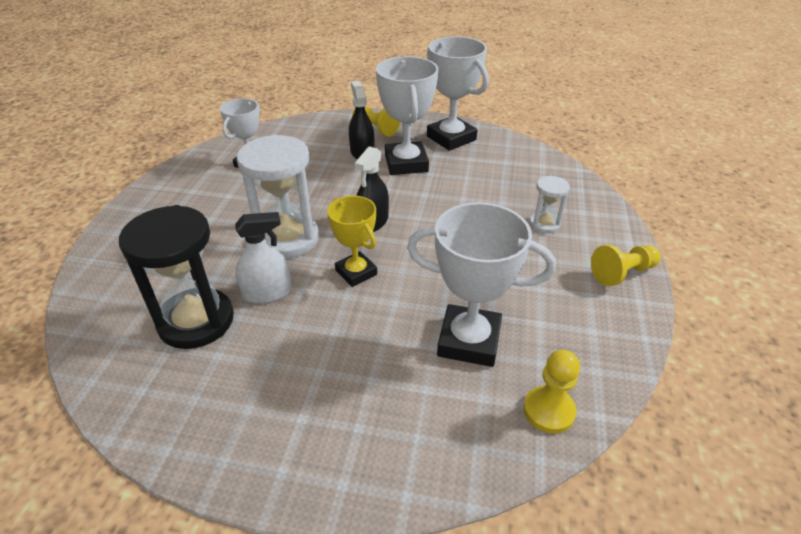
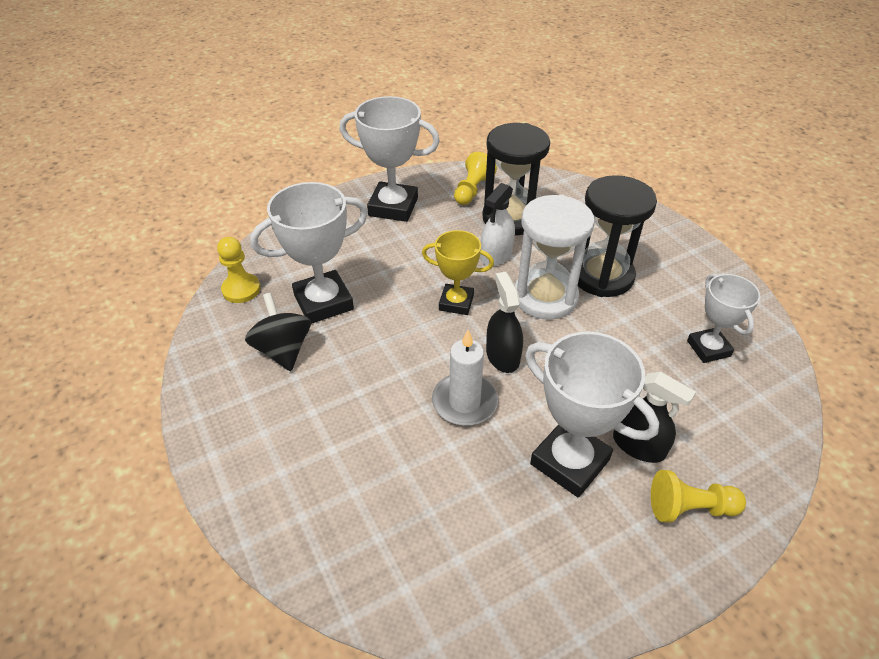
camera: 140 degrees right, 5 degrees up
(225, 229) = (602, 276): none -> black hourglass
(430, 212) = (464, 402): none -> white candle
(451, 138) = (578, 564): white trophy -> white trophy (393, 207)
(538, 315) = (283, 350): none -> black spinning top
(544, 224) = (335, 463): white hourglass -> none
(622, 273) = (222, 441): yellow pawn -> yellow pawn (472, 190)

